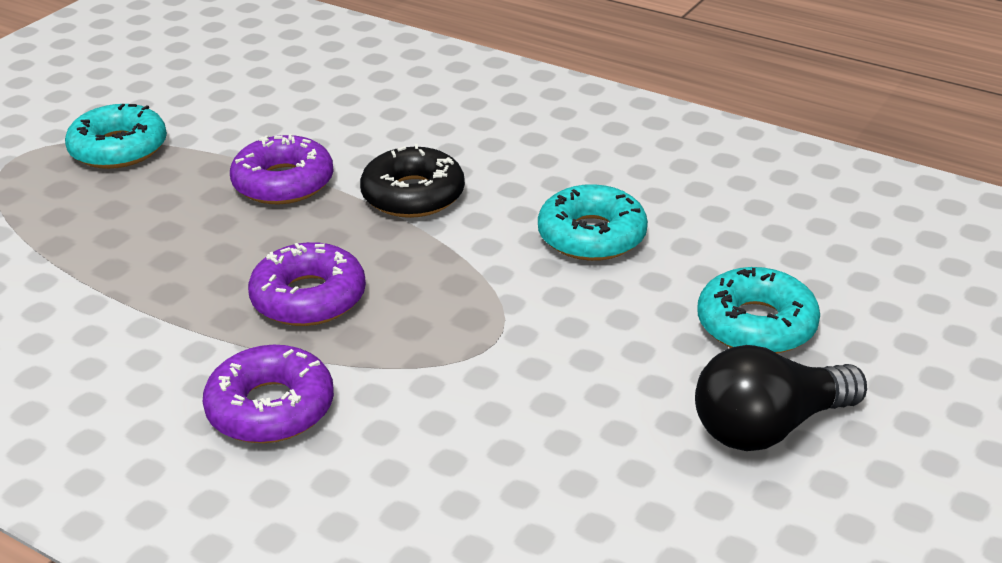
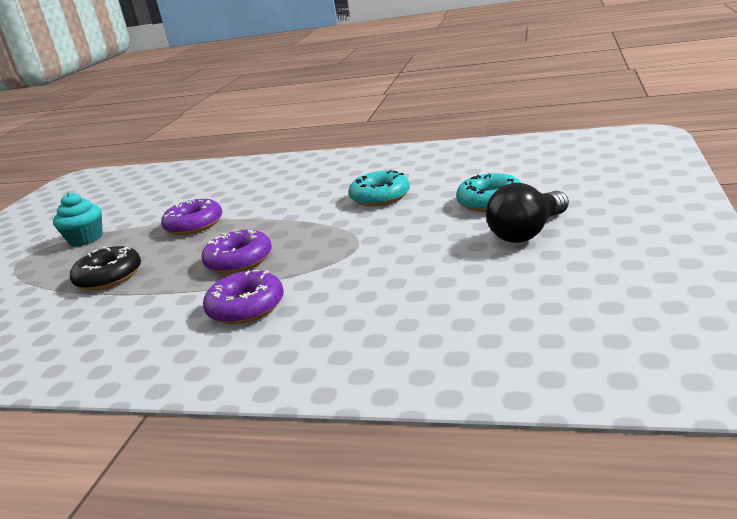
camera: 15 degrees left, 10 degrees down
(119, 149) = (86, 239): turquoise donut -> turquoise cupcake
(413, 195) = (272, 209): black donut -> black donut (109, 277)

